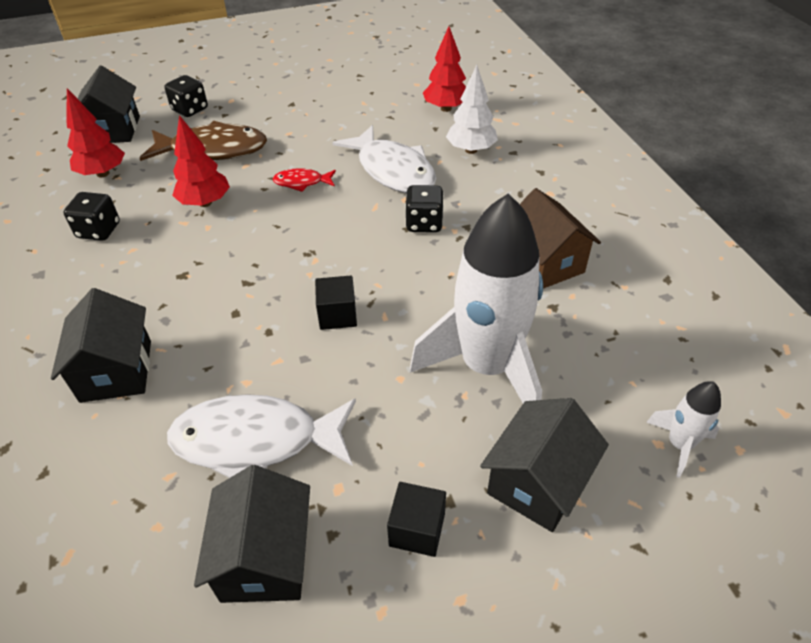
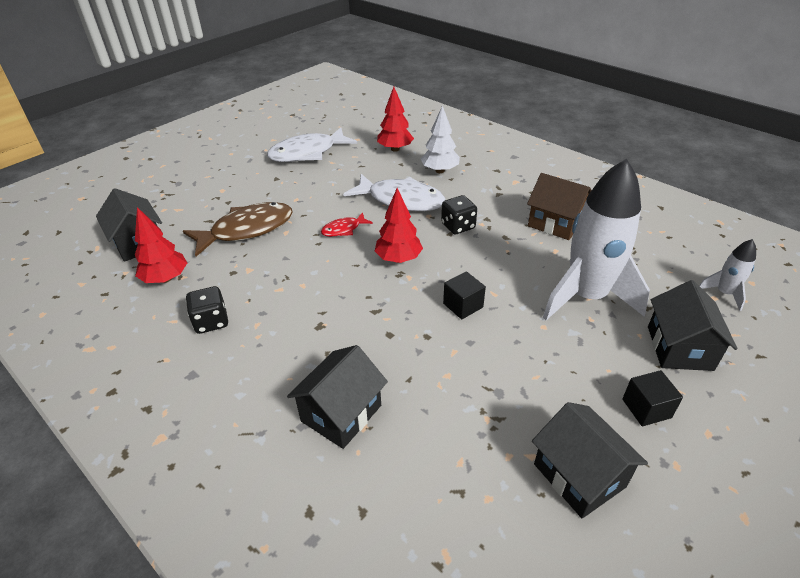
camera: 30 degrees left, 5 degrees down
(116, 370) = (341, 413): black house -> black house turned 75 degrees clockwise
(190, 110) = (193, 207): black dice -> none
(205, 203) = (282, 269): red tree -> red tree (398, 259)
(256, 441) = (495, 409): white fish -> white fish (307, 153)

